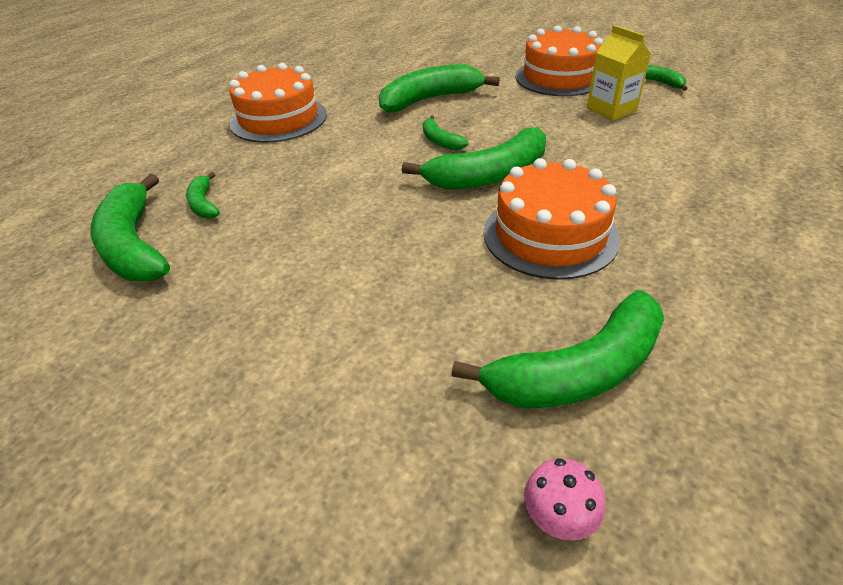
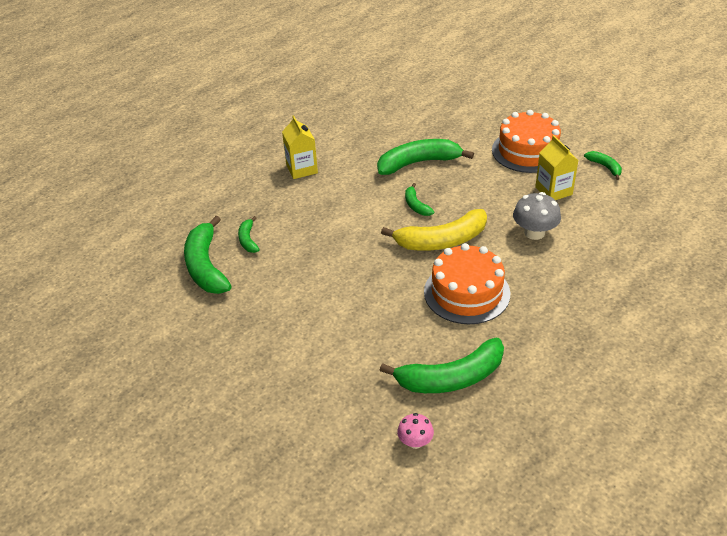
camera: 10 degrees right, 0 degrees up
(278, 119) = (302, 169): orange cake -> yellow carton
(488, 175) = (441, 241): green banana -> yellow banana
(611, 153) = (534, 233): none -> grey mushroom

